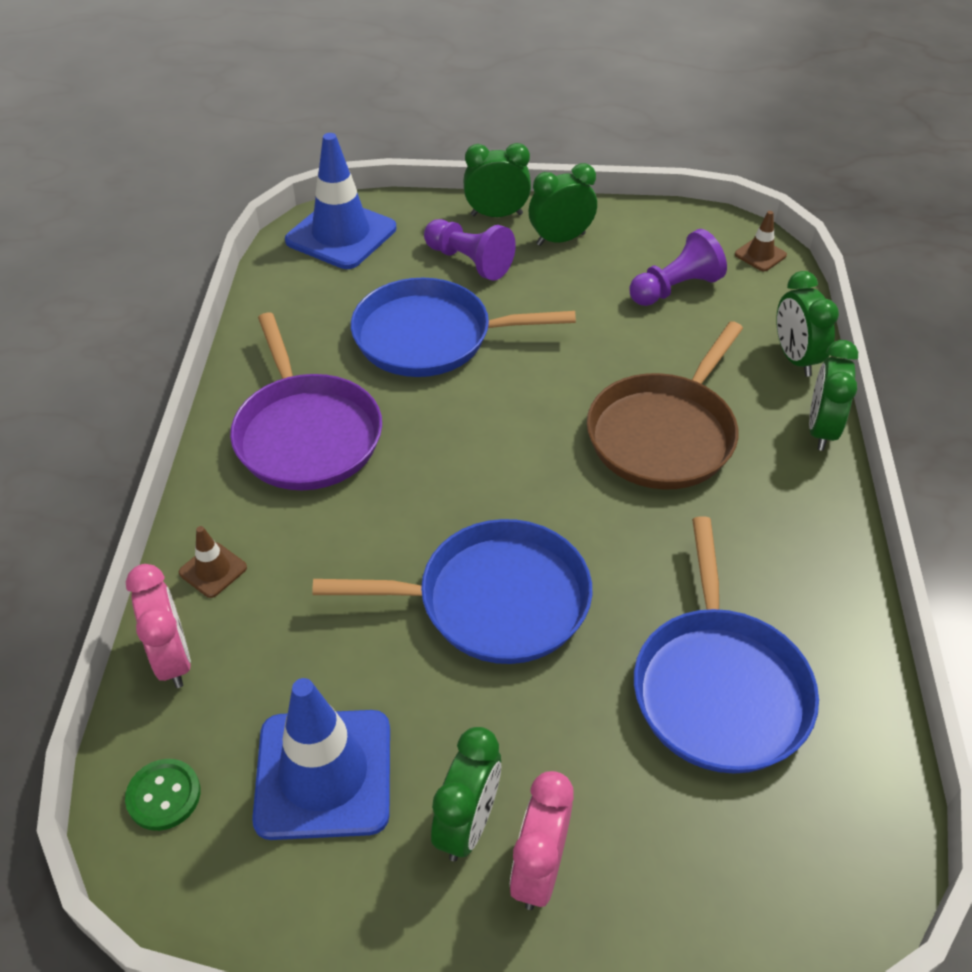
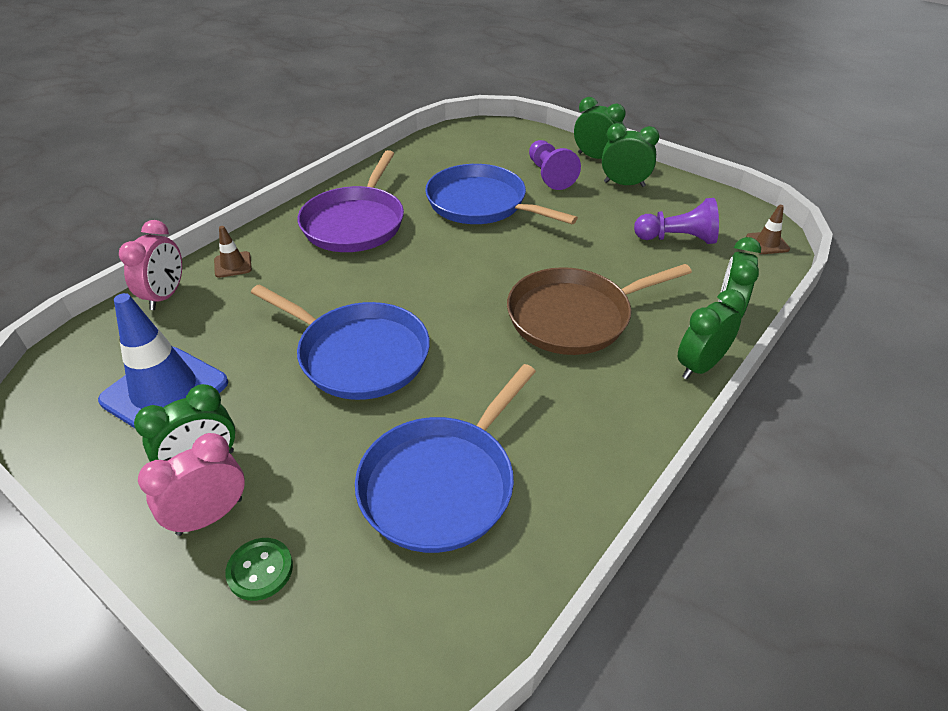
camera: 35 degrees right, 5 degrees down
(164, 796) = (84, 356): green button -> green button (260, 570)
(341, 235) = (487, 136): blue traffic cone -> none

